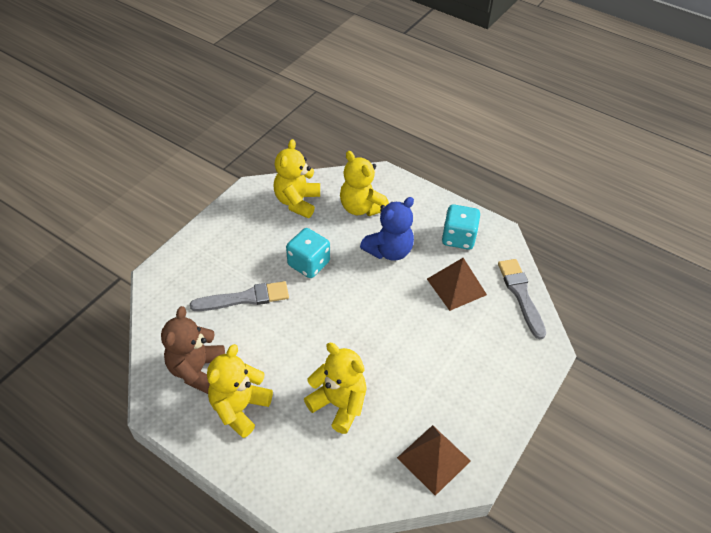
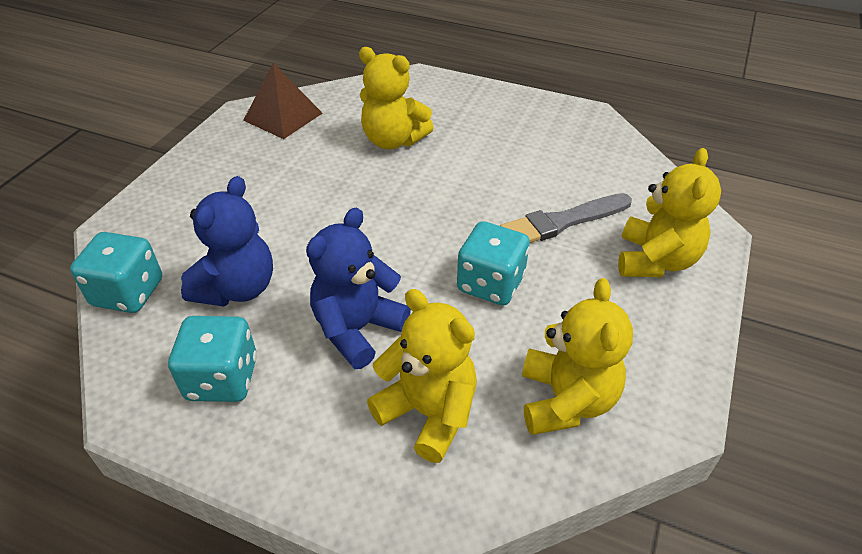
camera: 170 degrees right, 5 degrees down
(197, 370) = (570, 145): brown teddy bear -> none
(240, 408) = (502, 124): yellow teddy bear -> yellow teddy bear (655, 260)
(456, 286) = (237, 288): brown pyramid -> blue teddy bear
(521, 295) = (128, 293): grey brush -> turquoise dice

